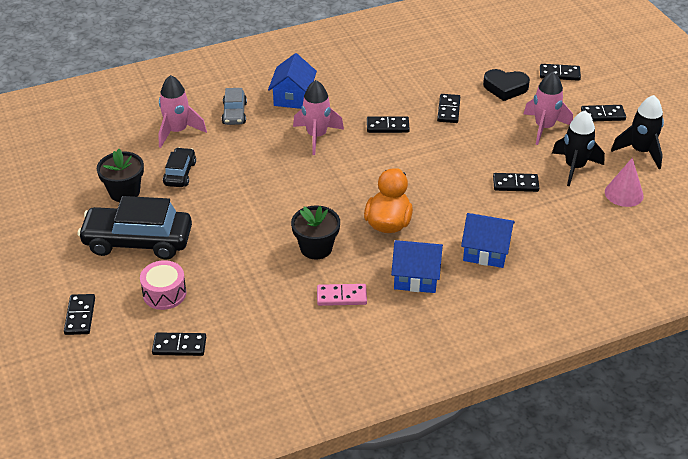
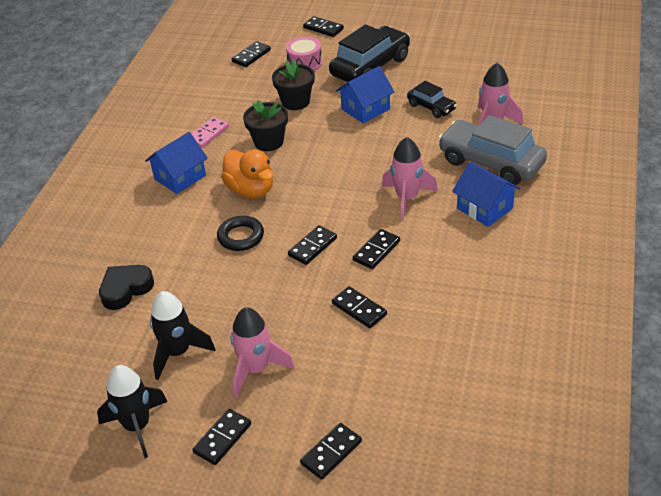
camera: 130 degrees right, 0 degrees up
(124, 192) = (435, 76): black flower pot -> black flower pot (295, 102)
(234, 113) = (491, 163): grey car -> grey car, size x1.90
(444, 199) = (241, 237): none -> black ring
(486, 251) = (157, 228): blue house -> blue house (365, 109)
(505, 88) = (352, 380): black heart -> black heart (125, 289)
(515, 184) = (206, 294): black domino -> black domino (312, 247)
(624, 193) = (106, 365): pink cone -> none

